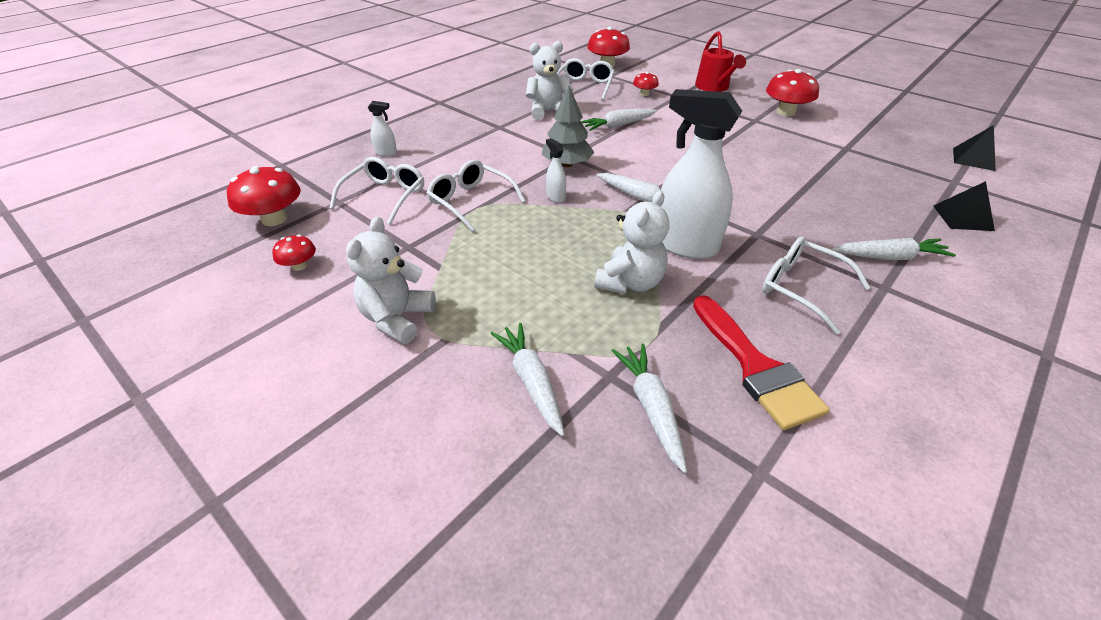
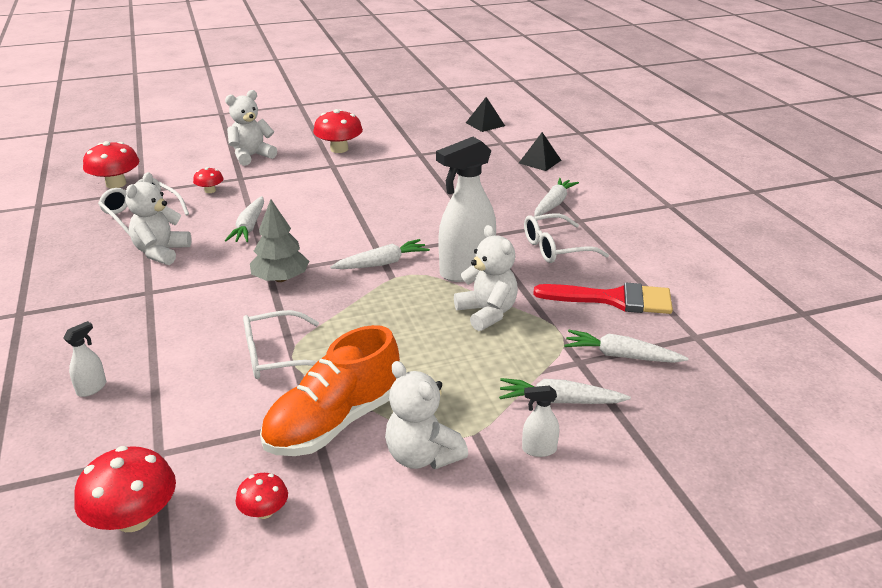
camera: 60 degrees left, 10 degrees down
(385, 196) = (193, 413): white glasses -> none
(411, 257) = (334, 422): none -> orange shoe
(555, 197) = (328, 304): white spray bottle -> white spray bottle (539, 449)
(714, 87) = (251, 156): red watering can -> white teddy bear

